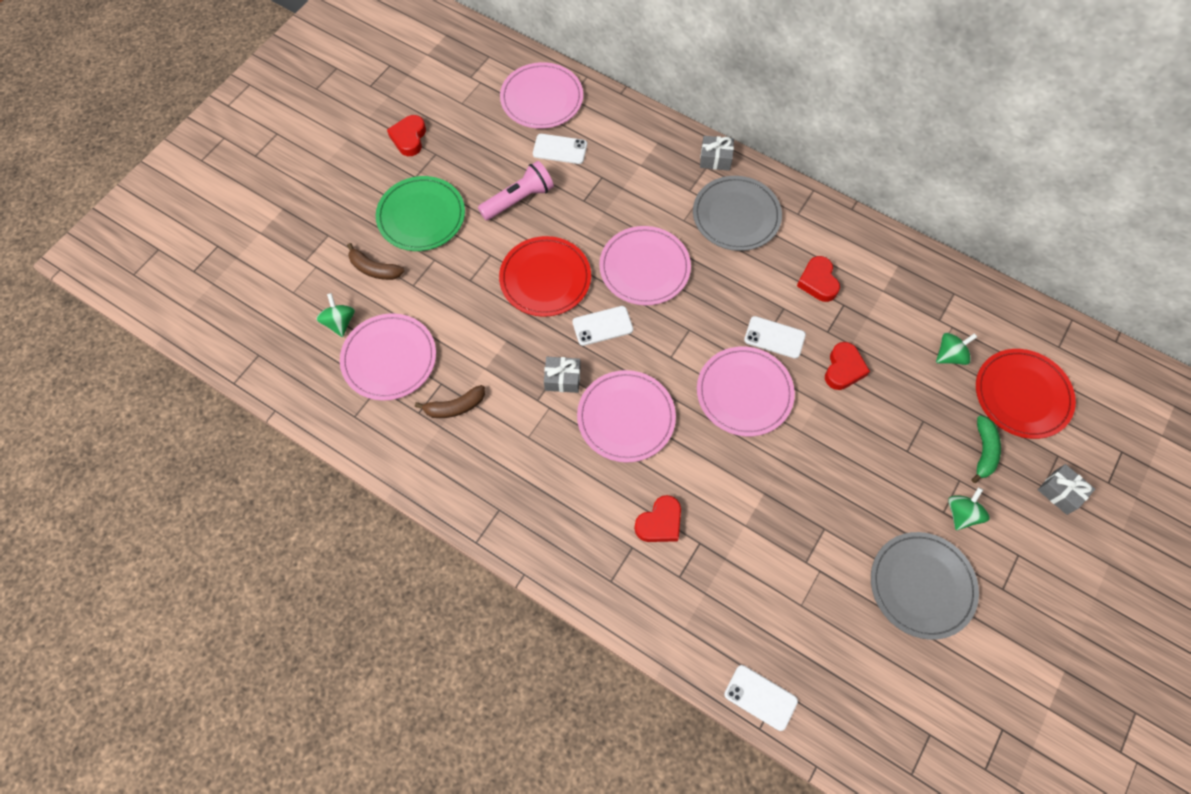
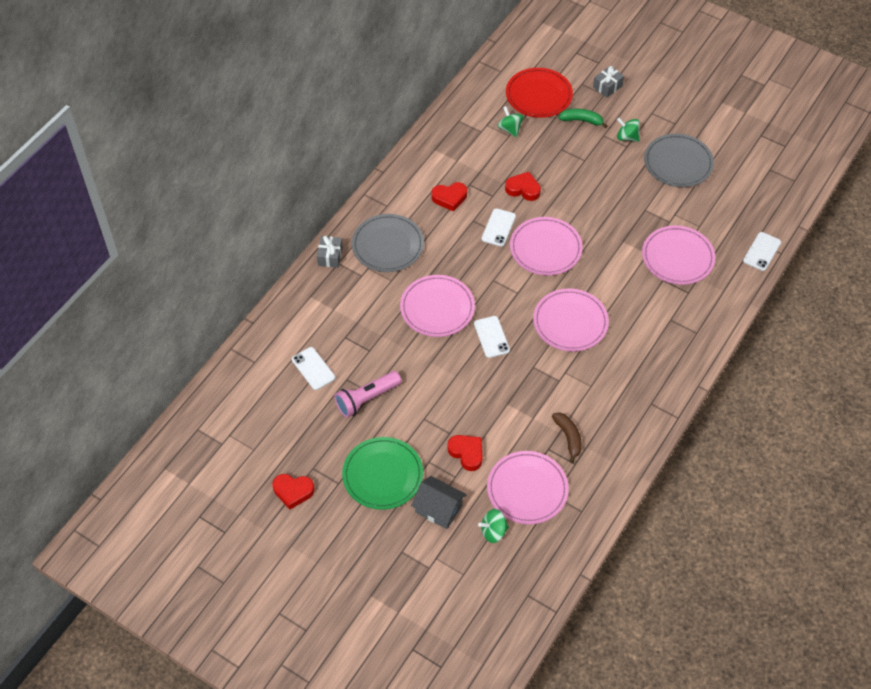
camera: 90 degrees left, 10 degrees down
(374, 269) = (438, 509): brown banana -> grey house
(518, 199) = (366, 399): pink flashlight -> pink flashlight turned 90 degrees counterclockwise
(541, 98) = (254, 384): pink plate -> pink plate (677, 257)
(545, 278) = (447, 377): red plate -> none
(560, 149) = (313, 368): white phone -> white phone turned 45 degrees counterclockwise
(562, 379) = (540, 364): grey gift -> none
(659, 523) = (650, 303): red heart -> red heart (467, 453)

